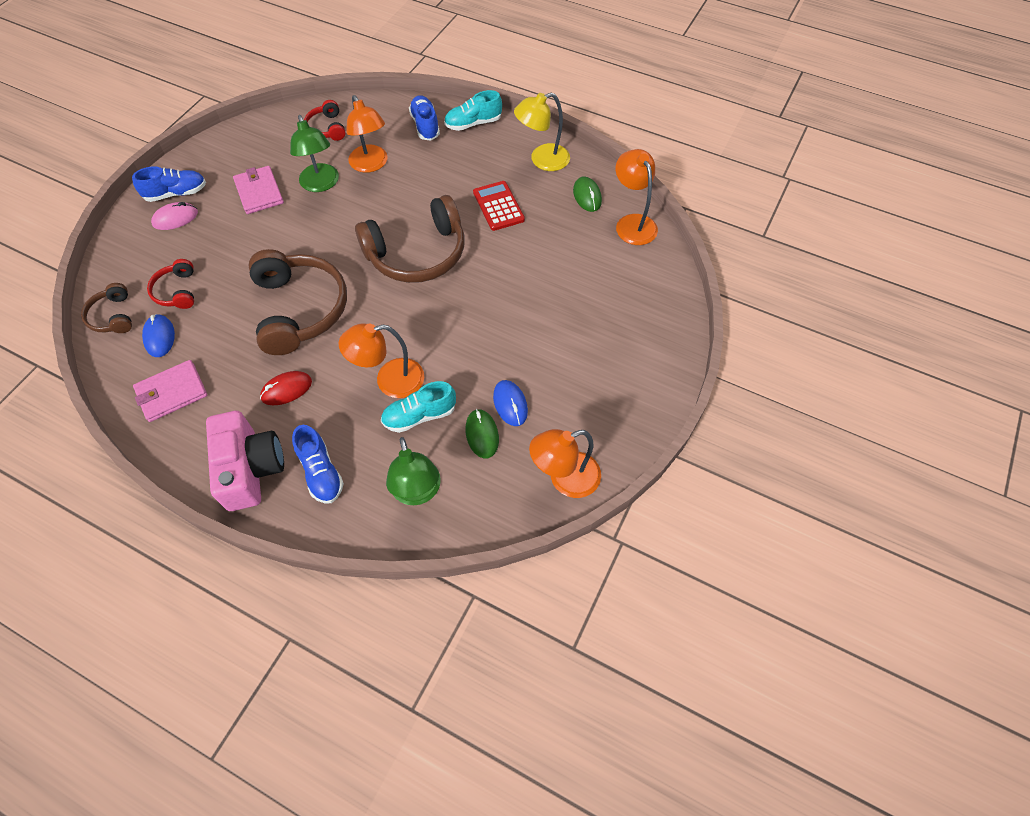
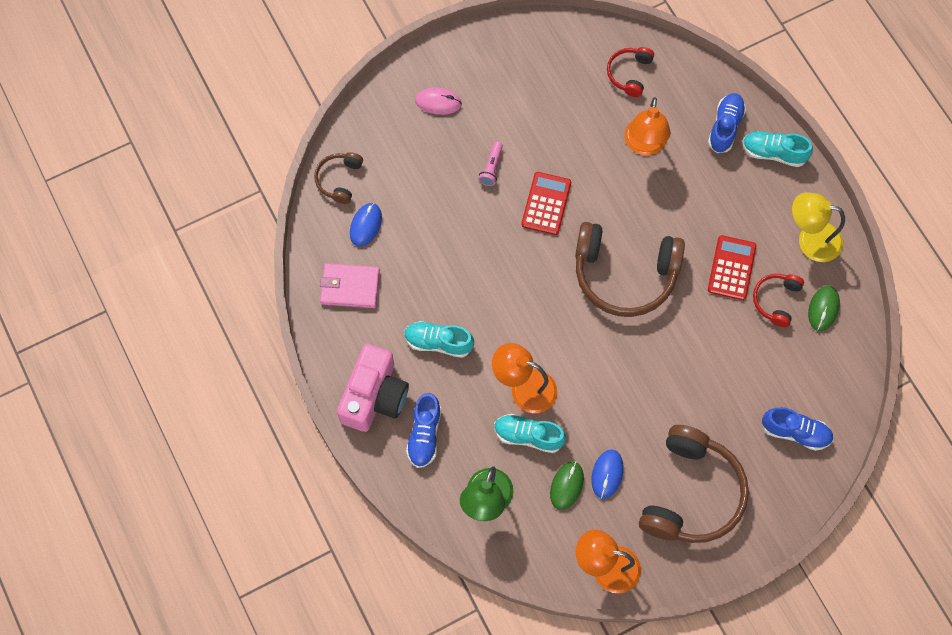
camera: 35 degrees right, 10 degrees up
(176, 193) = (452, 72): blue shoe -> blue shoe (795, 432)
(177, 291) = (401, 185): red headphones -> red headphones (776, 300)
(252, 239) = (491, 168): none -> pink flashlight
(259, 192) = (525, 116): pink wallet -> none
(286, 389) = (438, 342): red mouse -> turquoise shoe
(300, 309) = (491, 270): brown headphones -> brown headphones (691, 493)
(317, 240) = (546, 204): none -> red calculator
(321, 184) = (585, 141): green lamp -> none
(632, 223) = (844, 366): orange lamp -> none

